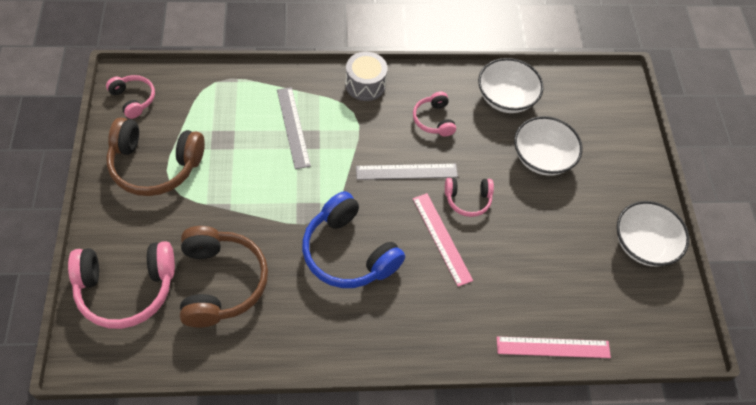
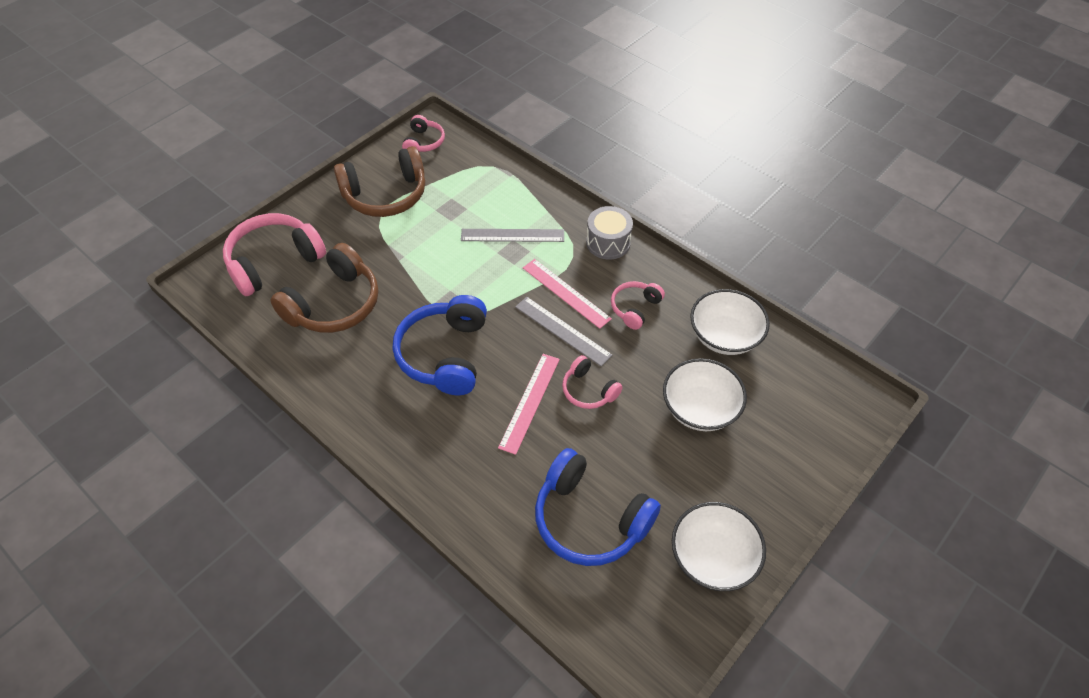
camera: 50 degrees right, 5 degrees down
(126, 289) = (274, 261): pink headphones -> pink headphones turned 105 degrees clockwise
(155, 165) = (385, 195): brown headphones -> brown headphones turned 75 degrees counterclockwise
(293, 127) = (512, 235): grey ruler -> grey ruler turned 60 degrees clockwise
(553, 347) = (519, 564): pink ruler -> pink ruler (566, 293)
(559, 282) = (590, 519): none -> blue headphones

